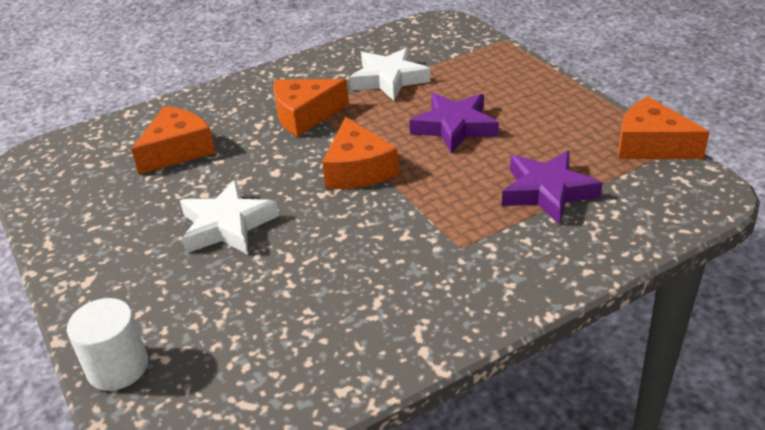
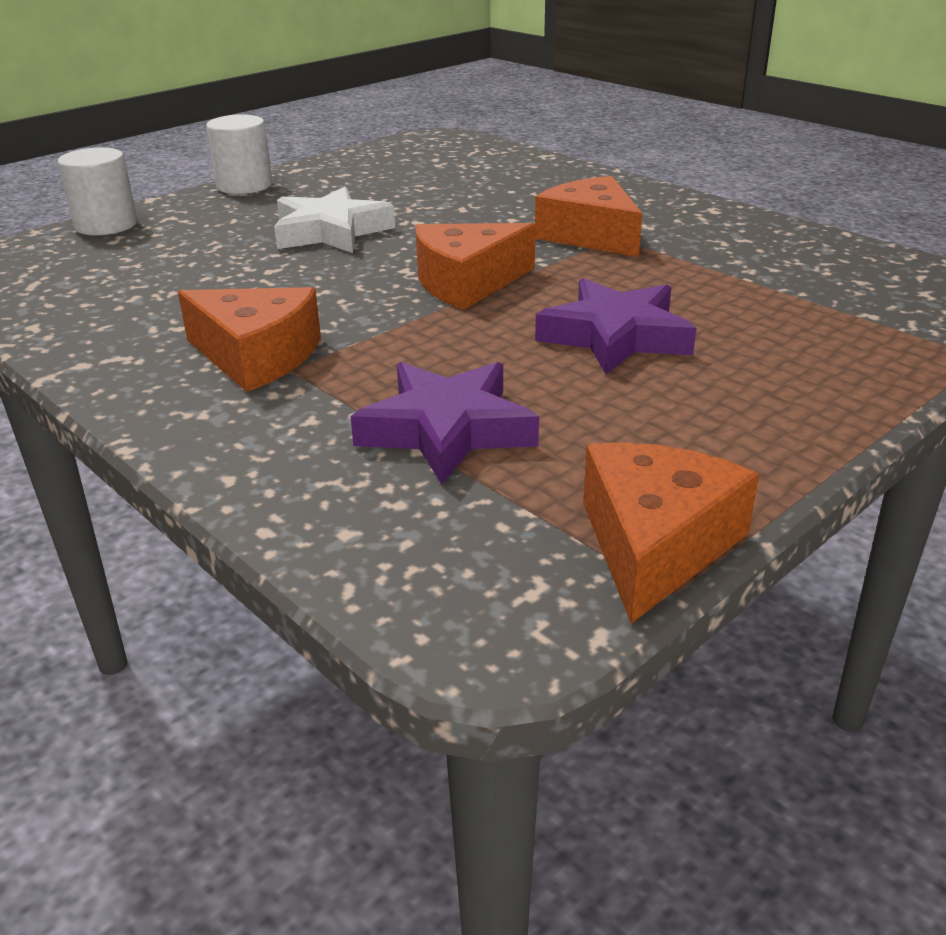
camera: 75 degrees right, 5 degrees down
(71, 276) = (244, 185): none -> white cylinder
(177, 150) = (476, 187): orange cheese -> orange cheese (257, 356)
(389, 79) = (733, 274): white star -> none

